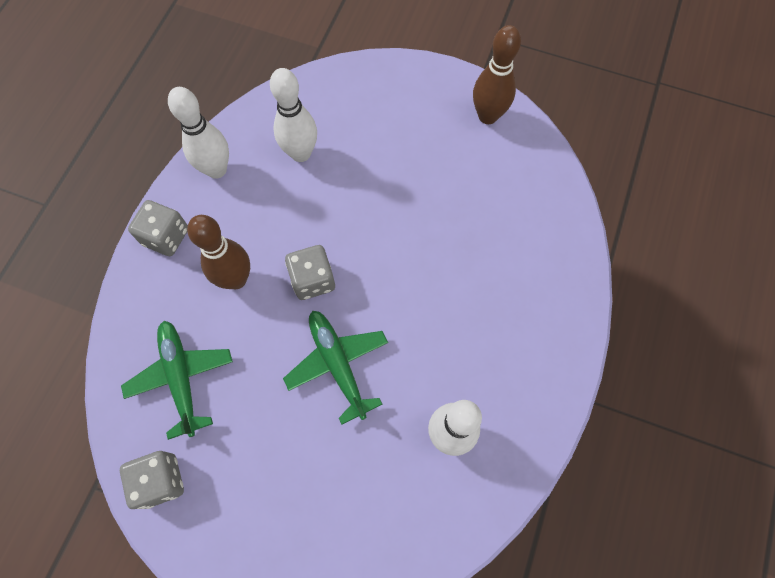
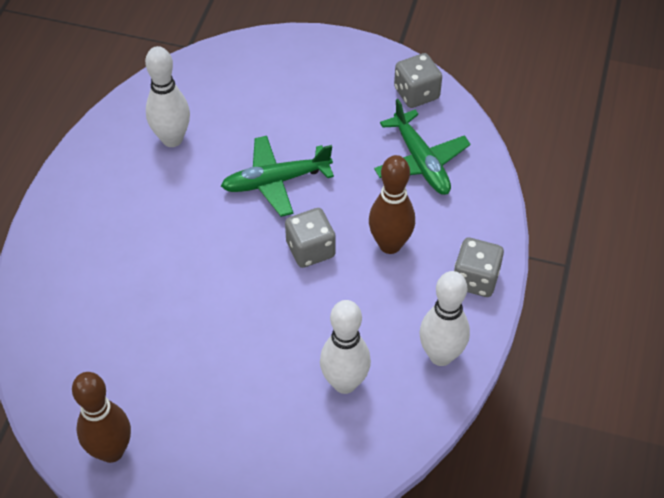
camera: 175 degrees right, 15 degrees down
(338, 365) = (276, 181): green plane -> green plane turned 105 degrees clockwise

